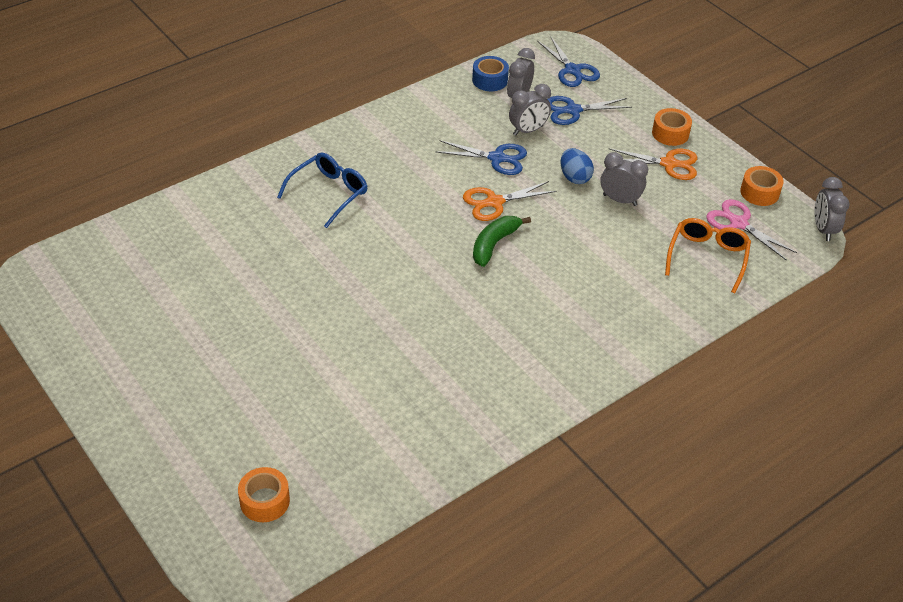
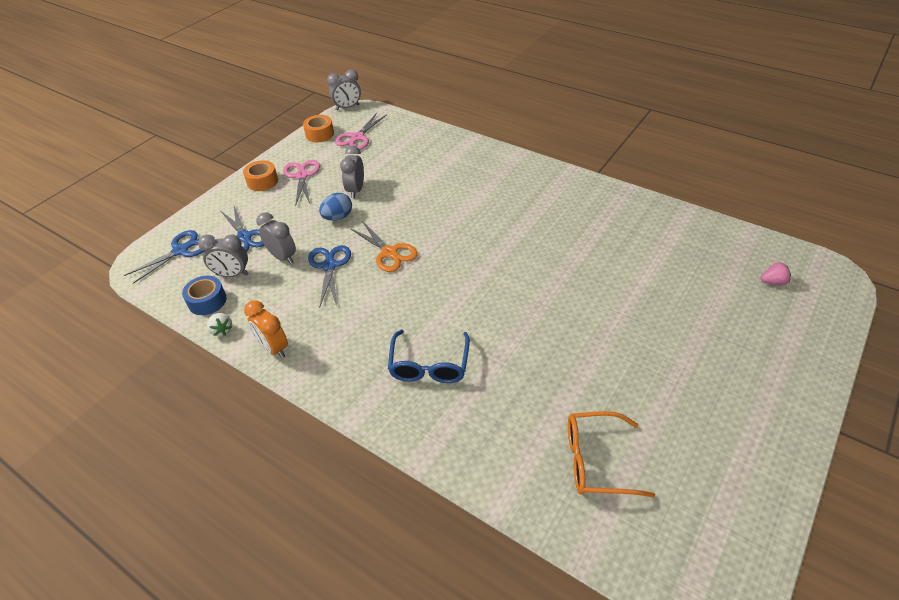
camera: 105 degrees left, 0 degrees up
(264, 501) = (773, 282): orange tape -> pink strawberry
(329, 193) = (429, 365): blue glasses -> blue glasses turned 105 degrees counterclockwise
(407, 110) = (274, 348): none -> orange clock
(447, 85) = (222, 330): none -> white strawberry
(494, 244) = (440, 240): green banana -> none
(668, 164) = (302, 176): orange scissors -> pink scissors
(707, 257) = (399, 144): orange glasses -> orange glasses (596, 461)

